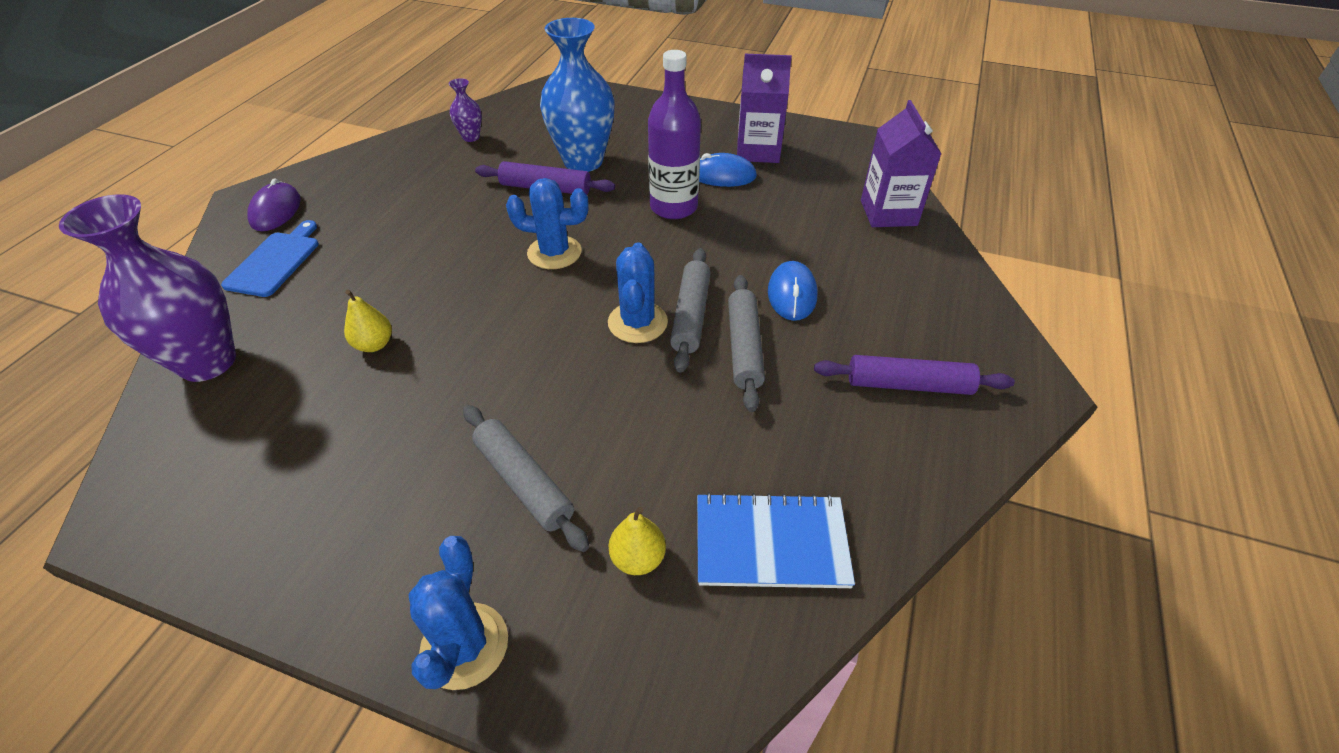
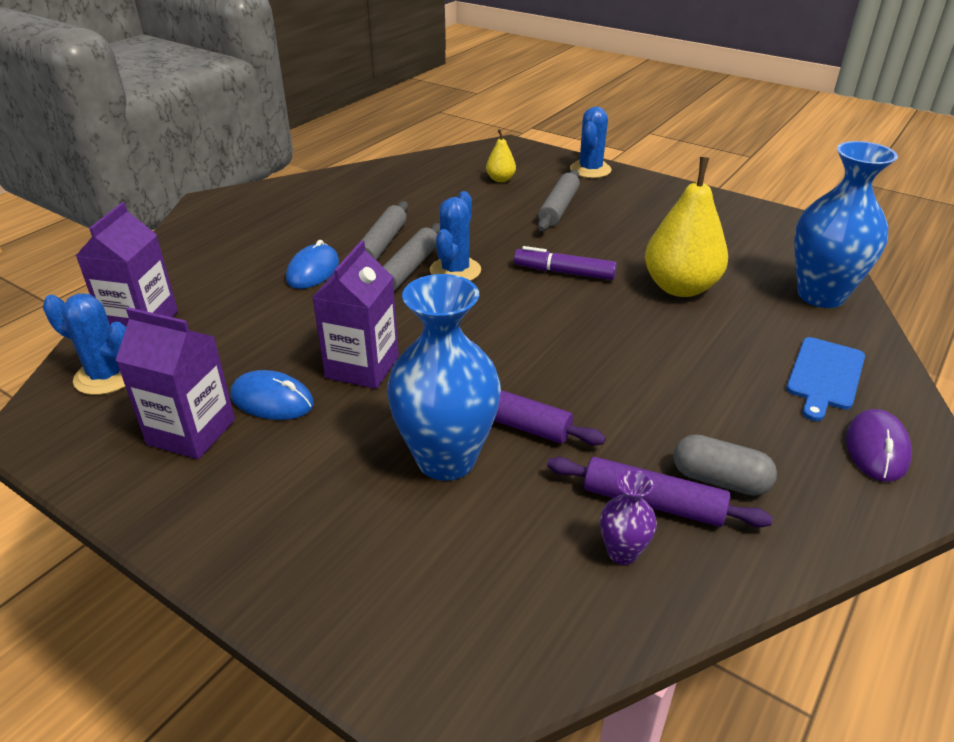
camera: 165 degrees left, 10 degrees down
(207, 362) = (821, 295): purple vase -> blue vase
(374, 344) = (680, 287): yellow pear -> yellow pear, size x2.10
(401, 176) = (719, 480): none -> grey capsule
(510, 343) = (564, 272): none -> purple marker
(523, 482) = (559, 208): grey rolling pin -> grey rolling pin turned 45 degrees clockwise
(554, 253) = (514, 337): blue cactus -> blue cactus (107, 376)
(673, 207) = (362, 367): purple bottle -> purple carton
(771, 543) = (429, 175): blue notebook -> none
(908, 385) = (288, 213): purple rolling pin -> purple rolling pin (653, 502)

